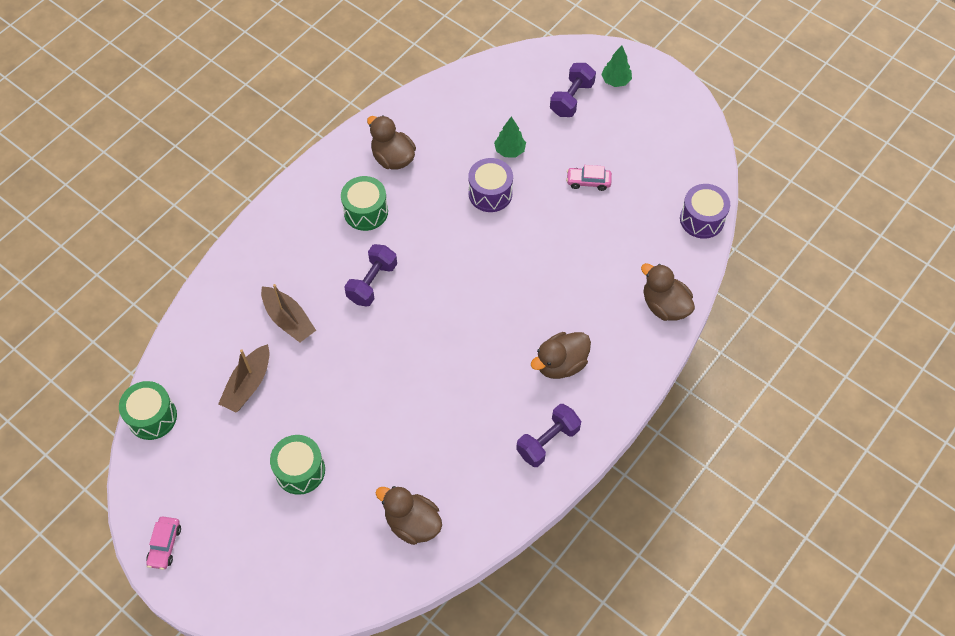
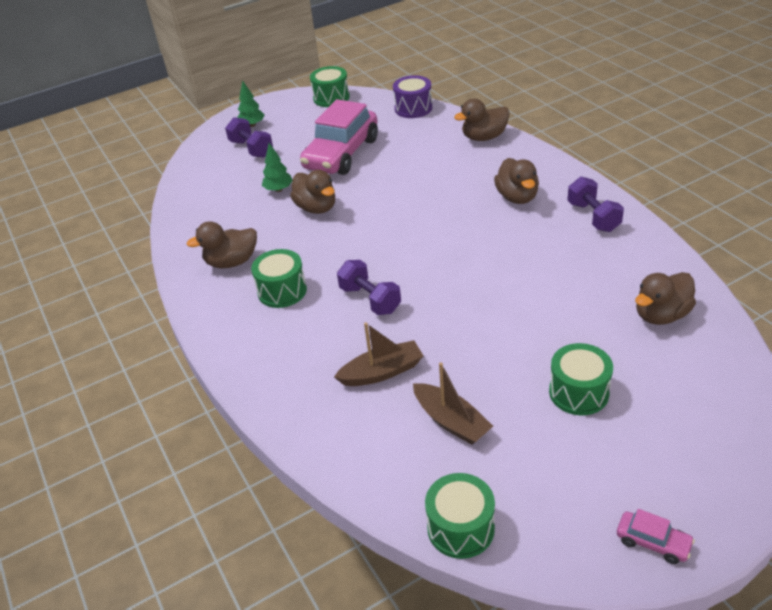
camera: 65 degrees left, 20 degrees down
(490, 193) = (316, 208): purple drum -> brown duck
(588, 182) = (341, 154): pink car -> pink car, size x2.44
(696, 132) = (331, 98): none -> green drum

